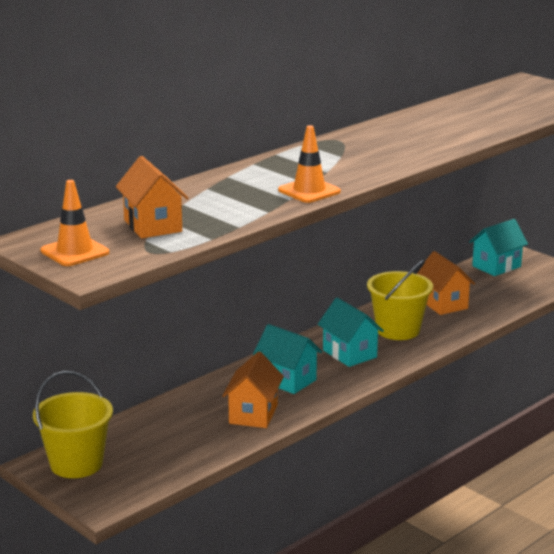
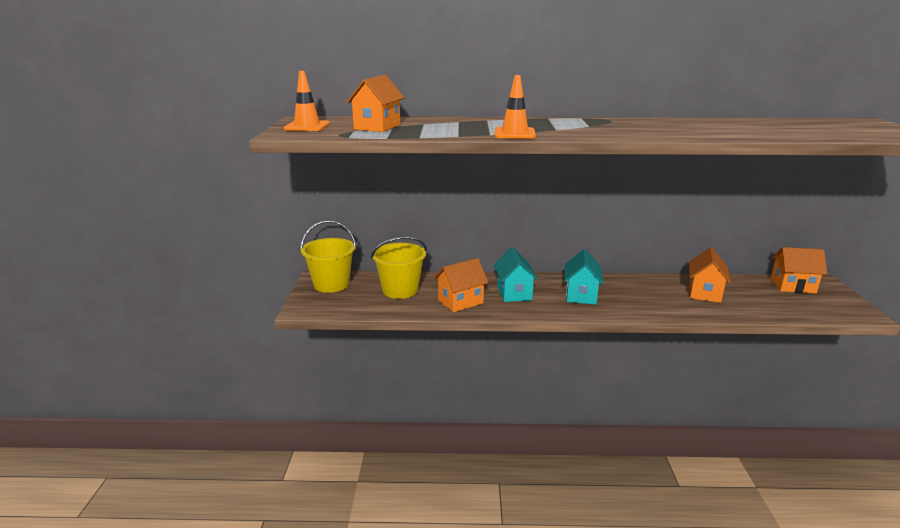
camera: 45 degrees right, 0 degrees up
(398, 330) = (640, 295): yellow bucket -> yellow bucket (400, 290)
(496, 266) = (792, 286): turquoise house -> orange house

